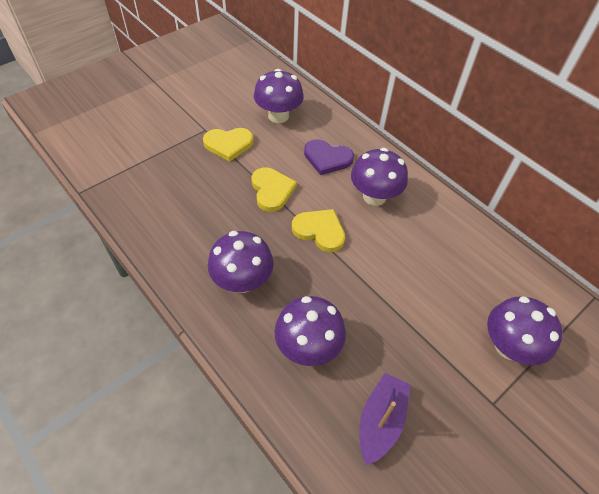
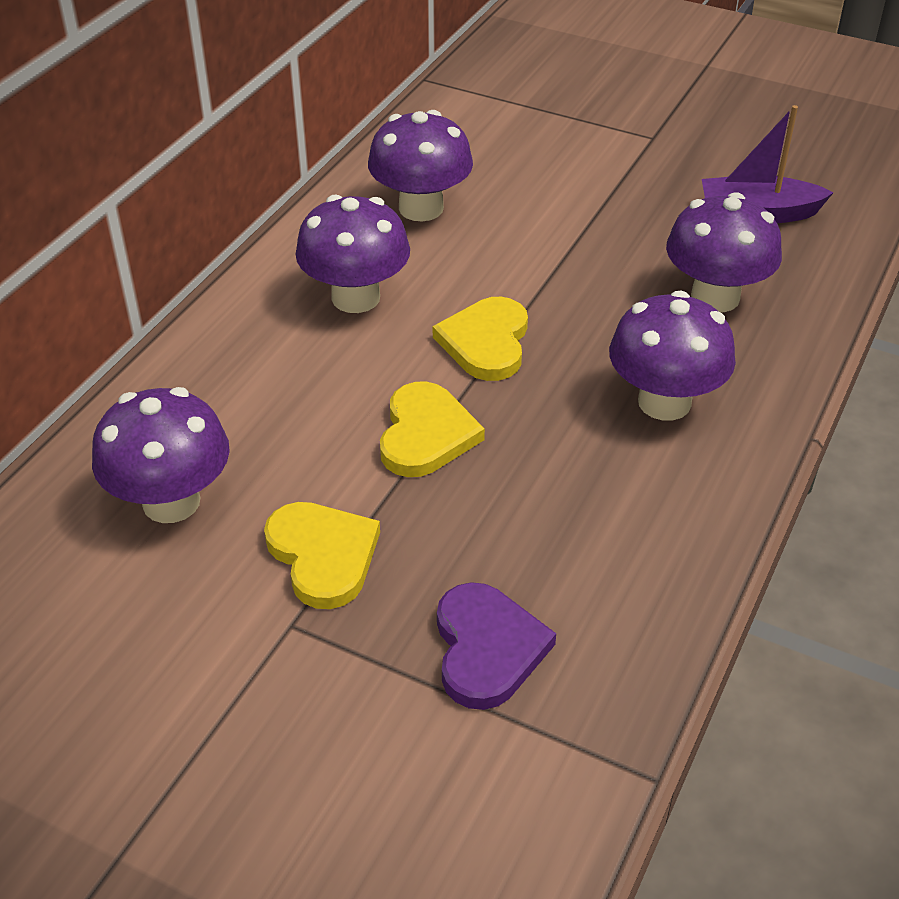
camera: 110 degrees left, 10 degrees down
(272, 190) = (426, 434): yellow heart -> yellow heart turned 135 degrees clockwise
(327, 158) = (283, 382): purple heart -> purple heart (487, 648)
(509, 346) = (560, 134): purple mushroom -> purple mushroom (421, 208)

